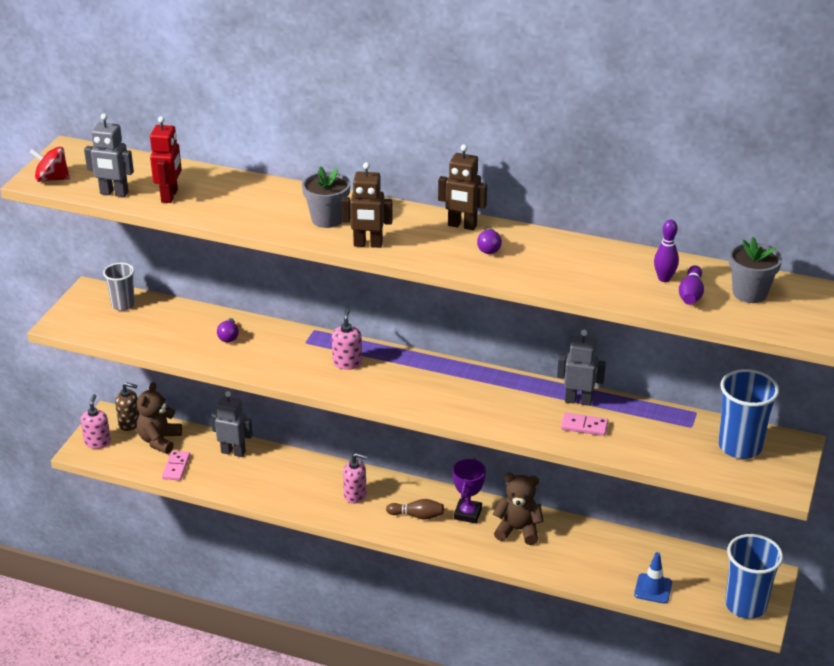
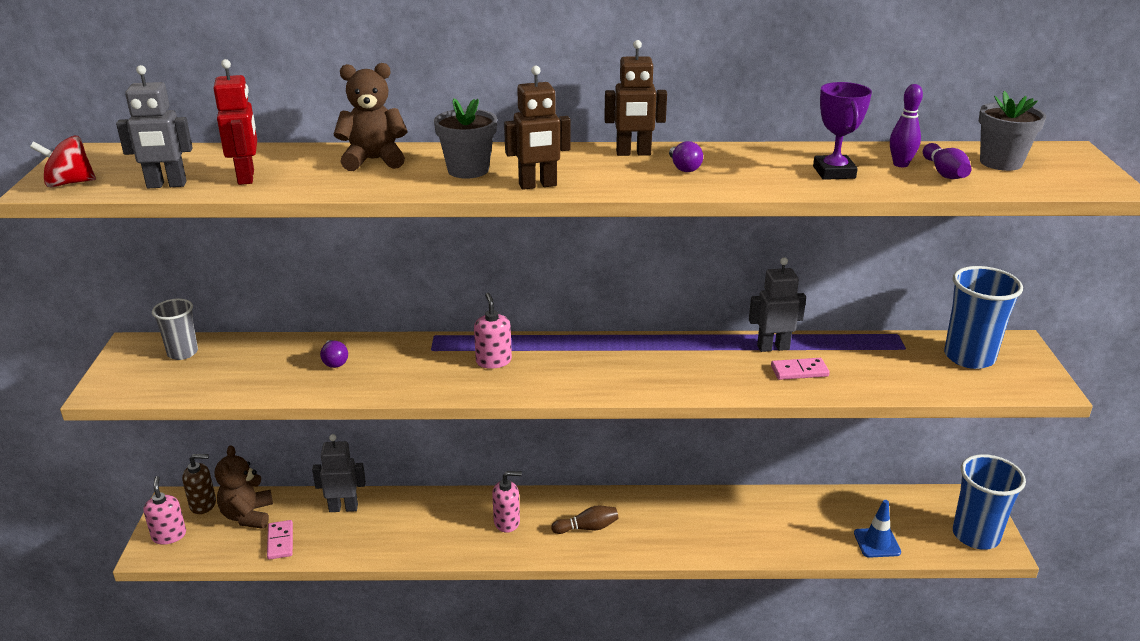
camera: 20 degrees left, 5 degrees down
(467, 514) = (640, 512): purple trophy -> purple trophy (834, 172)
(518, 530) = (702, 516): brown teddy bear -> brown teddy bear (374, 160)

